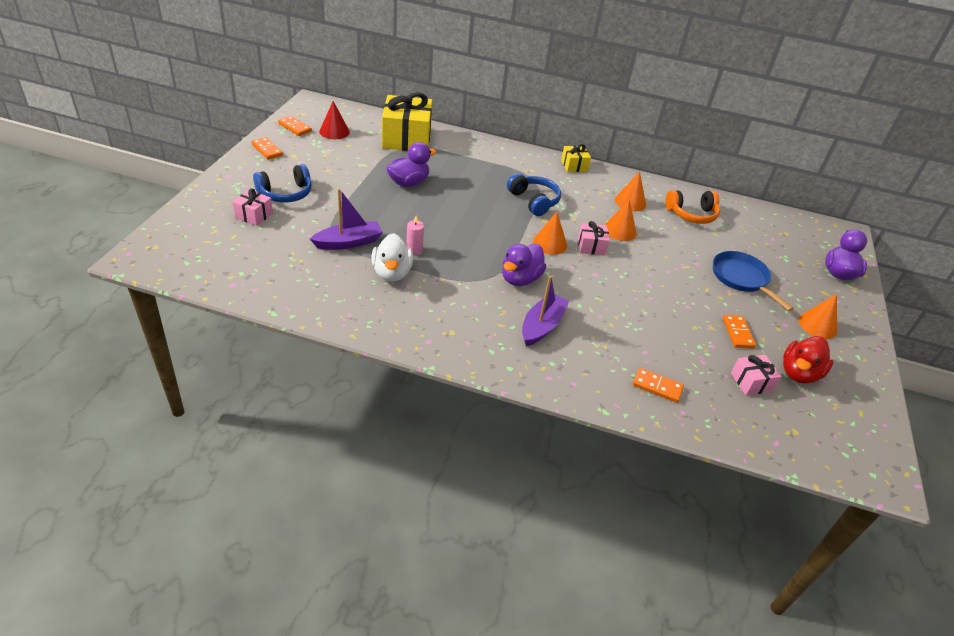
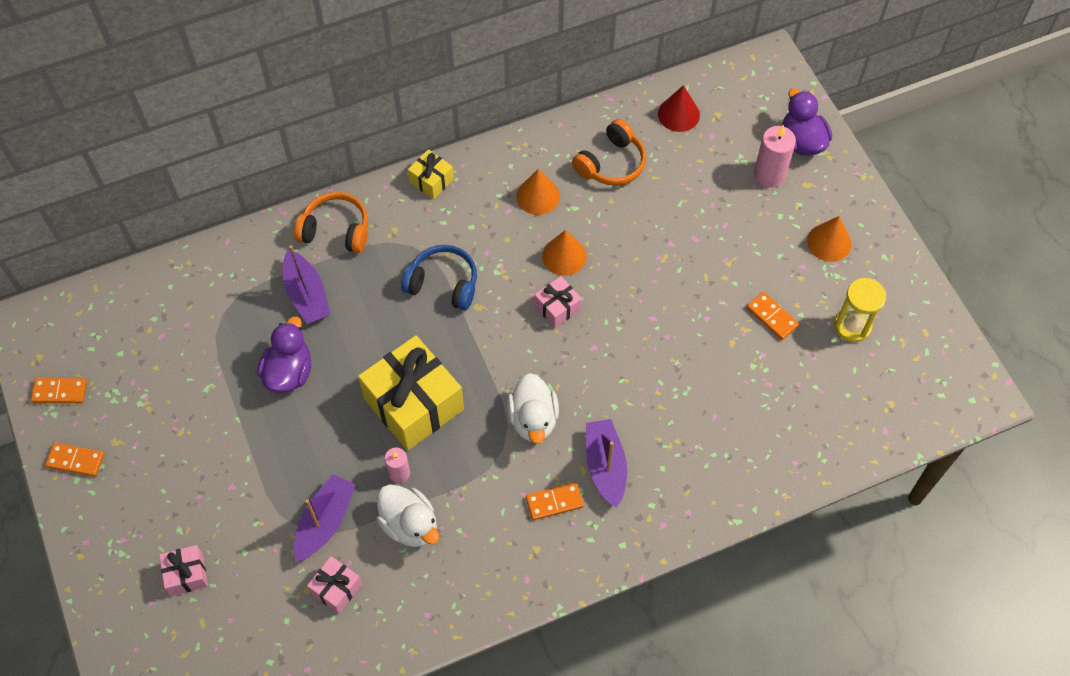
camera: 35 degrees left, 20 degrees up
(286, 193) = (180, 511): blue headphones -> none
(334, 131) = (113, 357): red cone -> red cone (678, 114)
(406, 139) = (208, 295): yellow gift -> yellow gift (414, 404)
(455, 165) = (306, 295): none -> purple boat
(500, 154) = (336, 230): none -> orange headphones
(520, 279) = (533, 420): purple duck -> white duck
(550, 243) = (516, 340): orange cone -> none
(657, 387) = (755, 452): orange domino -> orange domino (554, 502)
(741, 278) = (724, 230): blue pan -> none
(751, 382) = (823, 374): pink gift -> pink gift (336, 589)
(799, 274) = (769, 174): none -> pink candle
(799, 373) = (852, 326): red duck -> yellow hourglass

